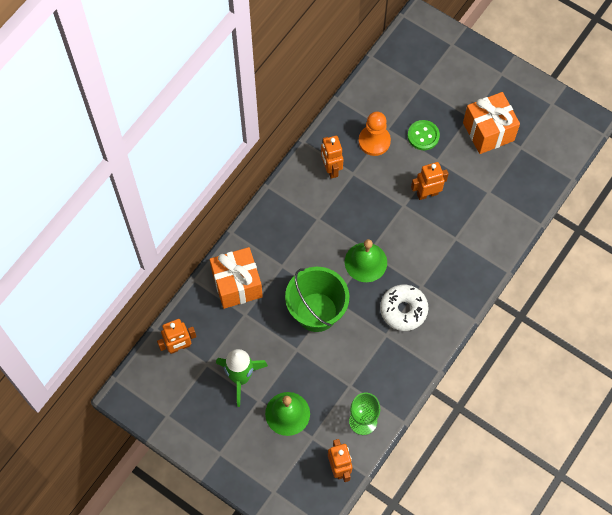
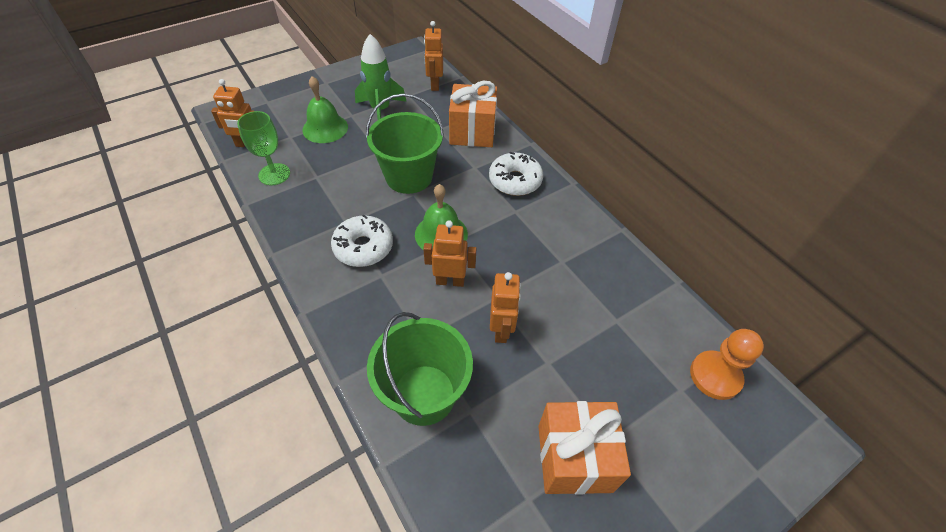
camera: 110 degrees right, 15 degrees down
(284, 230) = (515, 181): none -> white donut
(331, 169) = (575, 242): orange robot -> orange robot (450, 281)
(374, 141) = (601, 299): orange pawn -> orange pawn (715, 376)
(423, 136) = (593, 360): green button -> none
(491, 220) = (424, 394): none -> green bucket

